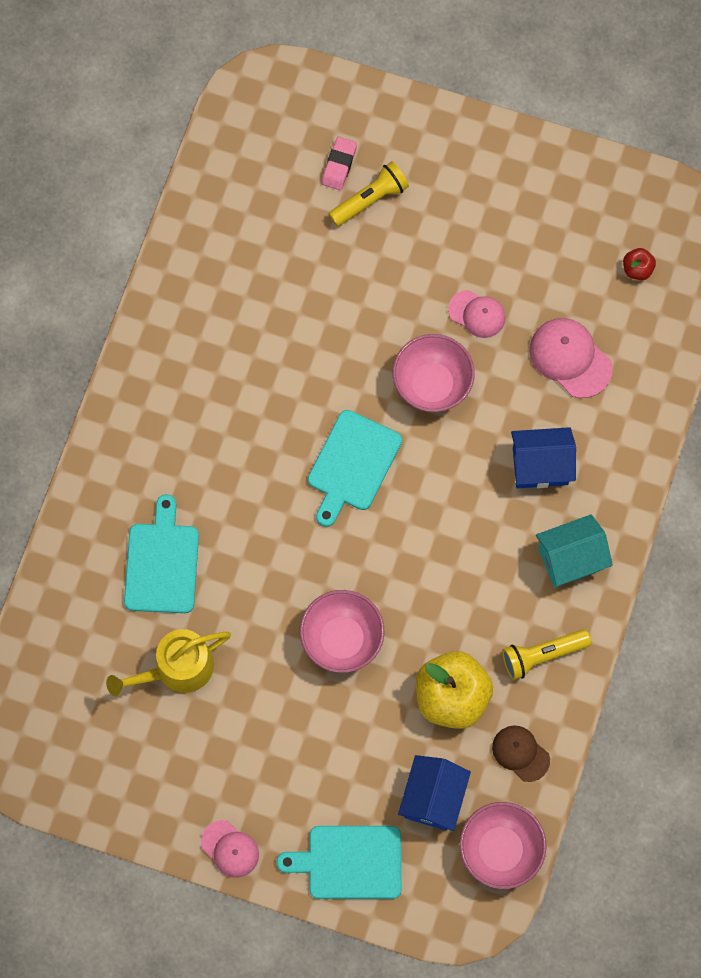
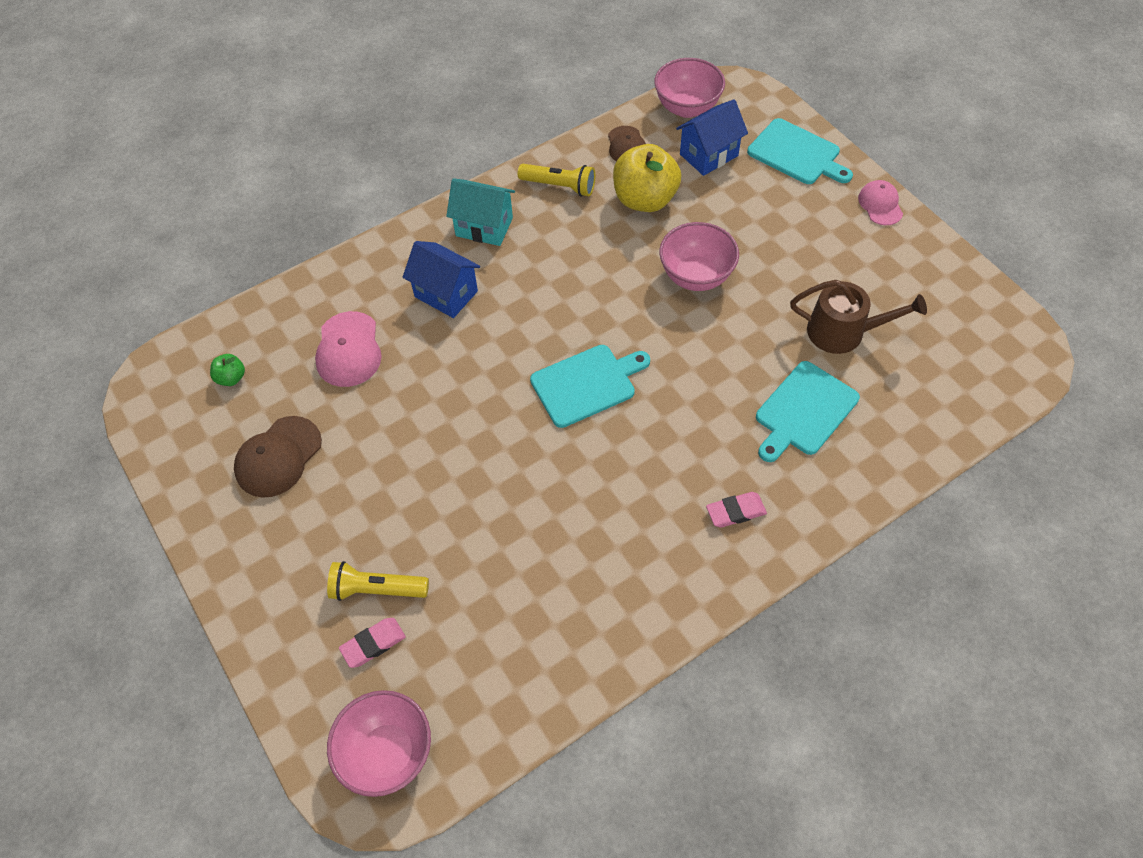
camera: 140 degrees left, 15 degrees down
(159, 436) = (735, 512): none -> pink eraser
(177, 668) = (843, 332): yellow watering can -> brown watering can
(432, 384) = (470, 400): pink bowl -> pink bowl (387, 753)
(477, 314) = (384, 429): pink cap -> none
(534, 237) = (278, 457): none -> brown cap
(637, 269) = (231, 378): red apple -> green apple

